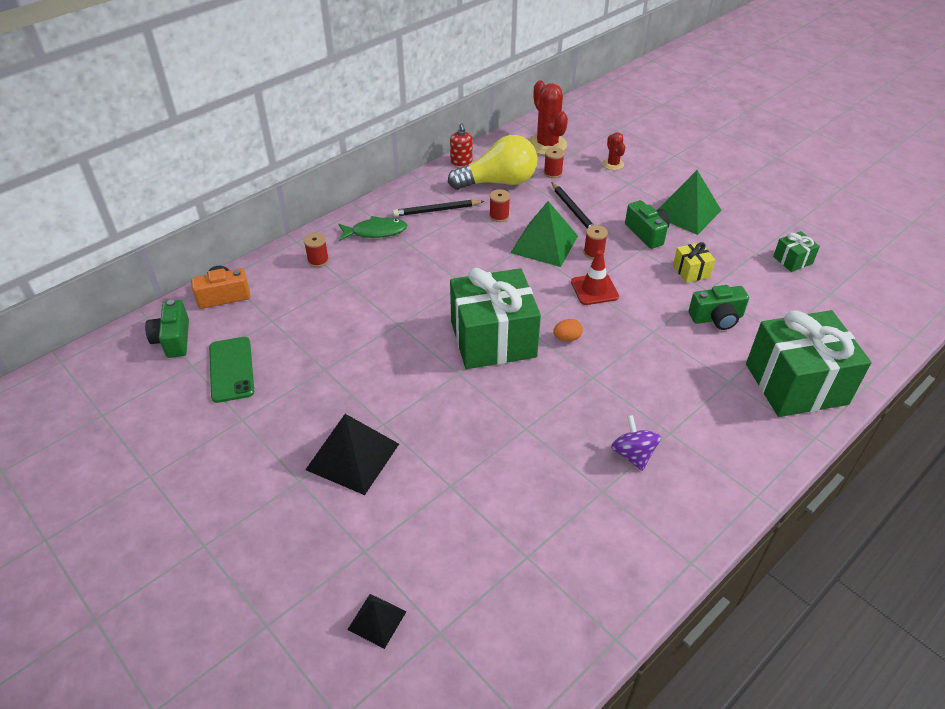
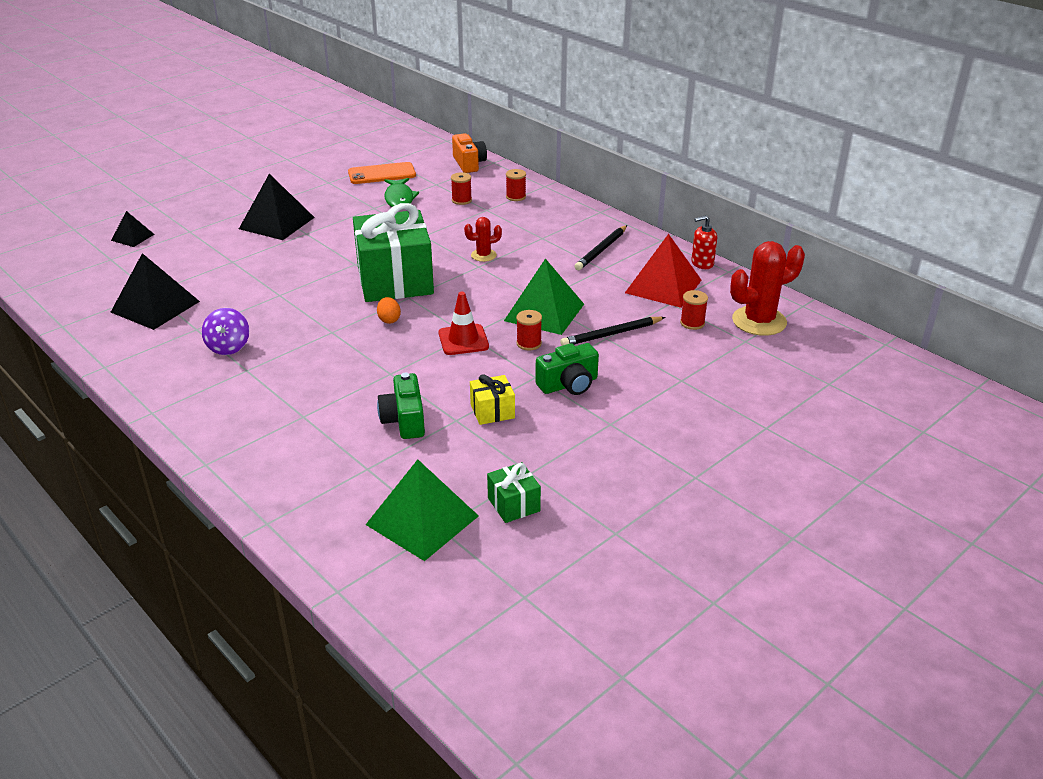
camera: 90 degrees right, 10 degrees down
(173, 339) = (419, 151): green camera -> none
(231, 369) = (382, 174): green phone -> orange phone
(376, 232) = (561, 220): green fish -> green fish (399, 199)
(436, 210) = (601, 250): black pencil -> black pencil turned 135 degrees counterclockwise
(498, 182) = (663, 286): yellow light bulb -> red pyramid
(499, 216) = (595, 286): red spool -> red spool (461, 200)
(561, 543) = (155, 307): none -> black pyramid
(613, 164) = (725, 370): red cactus -> red cactus (483, 255)
(633, 454) = (228, 347): purple spinning top -> purple spinning top turned 105 degrees clockwise
(686, 212) = (618, 422): green pyramid -> green pyramid (422, 520)
(796, 384) = (284, 464): green gift -> none

